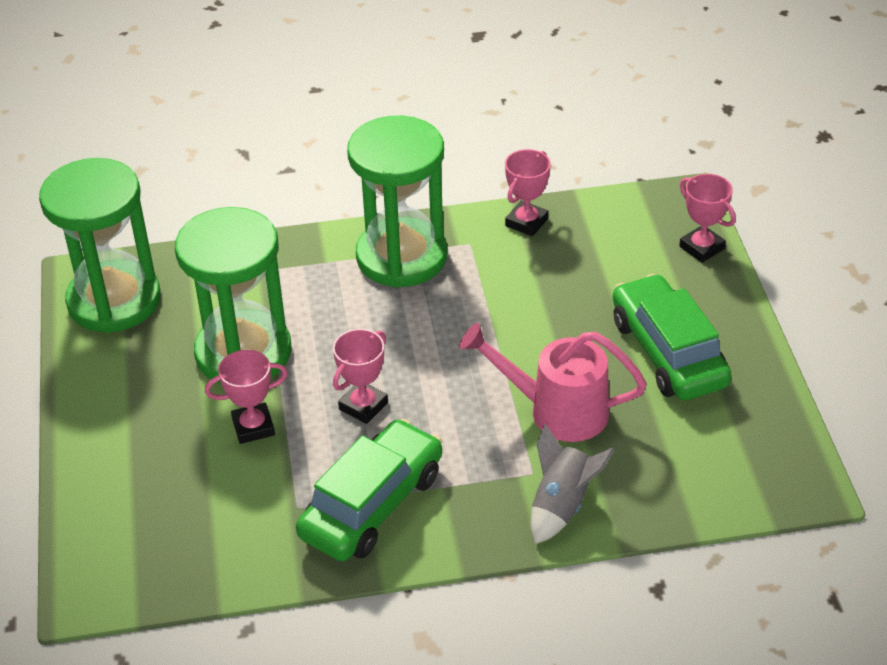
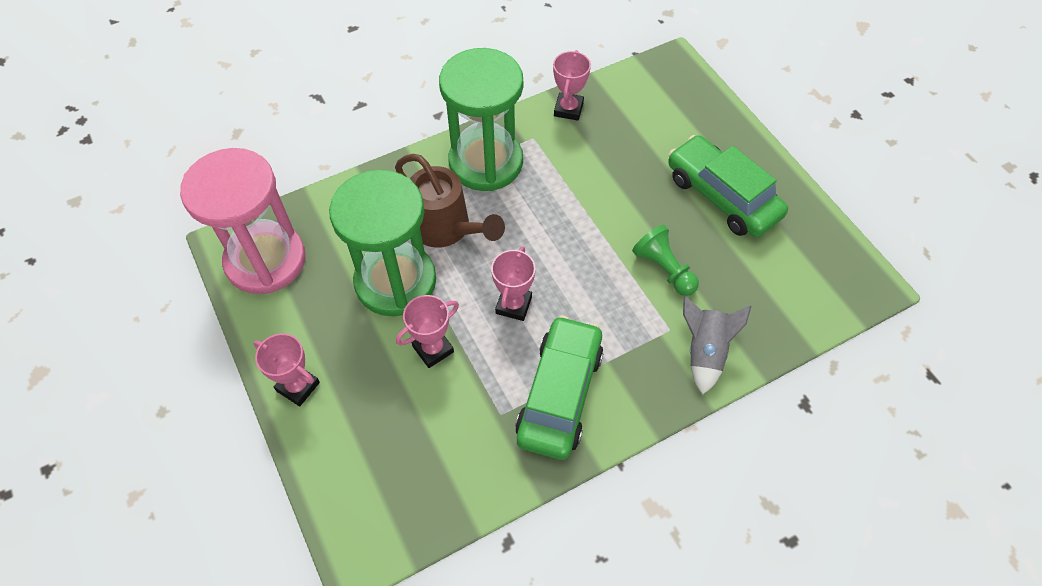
camera: 20 degrees left, 15 degrees up
(114, 301) = (266, 260): green hourglass -> pink hourglass
(324, 314) = (446, 229): none -> brown watering can
(557, 411) = (664, 269): pink watering can -> green pawn
(702, 247) = (706, 101): pink trophy -> pink trophy (298, 386)

